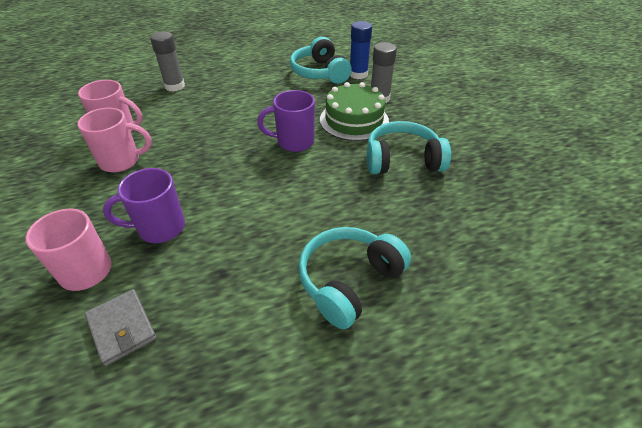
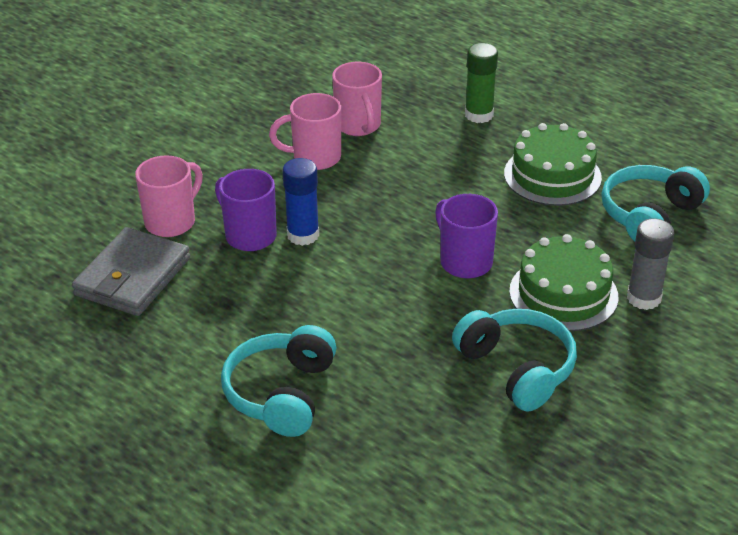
camera: 60 degrees right, 5 degrees down
(121, 161) = (315, 158): pink mug -> pink mug turned 120 degrees clockwise
(122, 328) = (133, 277): grey wallet -> grey wallet, size x1.61
(175, 86) = (479, 115): grey glue stick -> green glue stick
(256, 85) = (552, 175): none -> green cake
(349, 281) = (282, 393): turquoise headphones -> turquoise headphones turned 90 degrees counterclockwise
(358, 74) = (688, 253): blue glue stick -> blue glue stick (303, 235)

